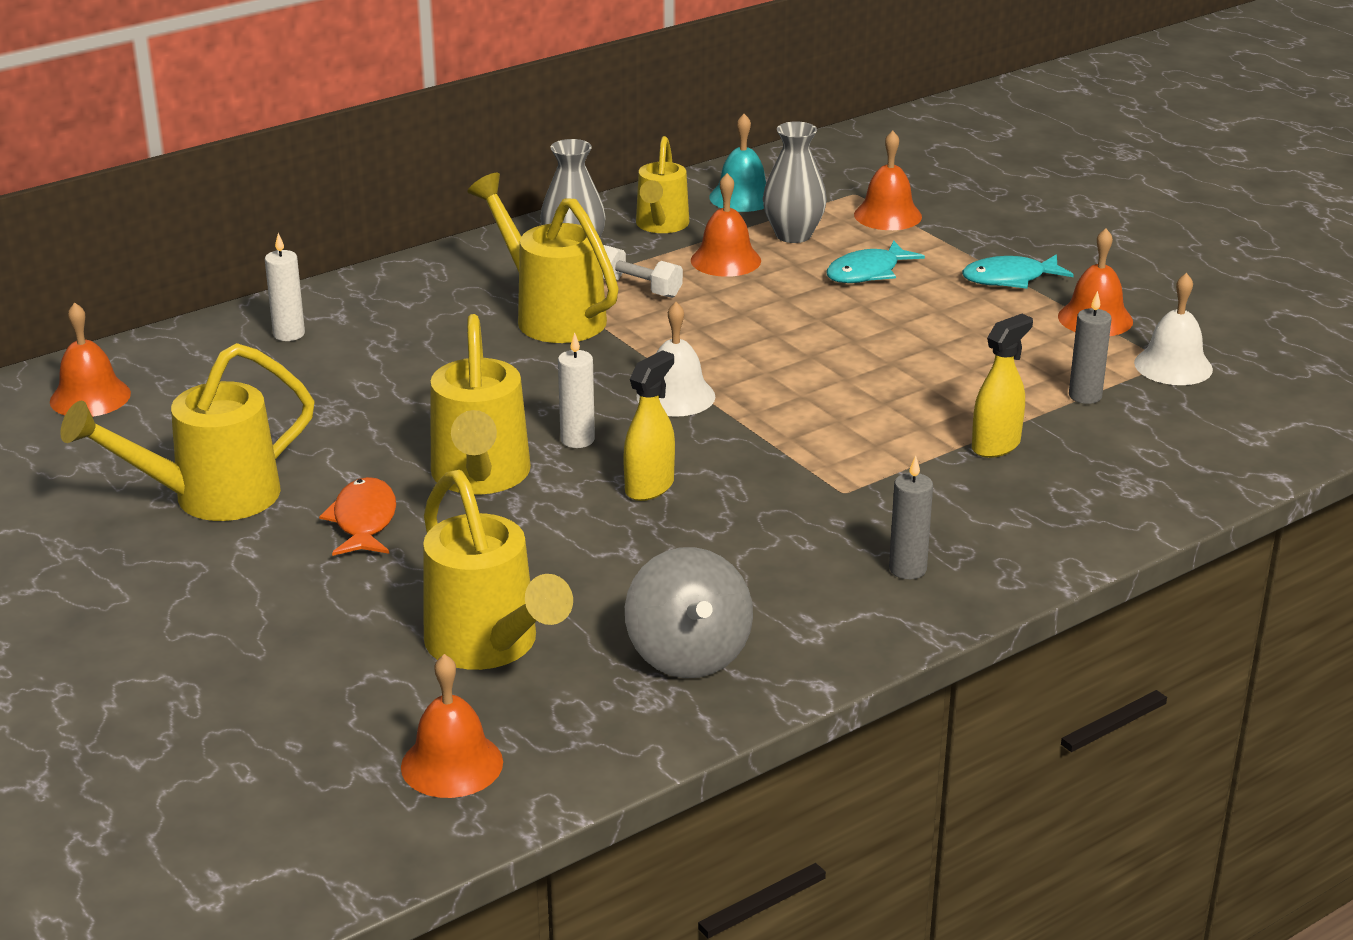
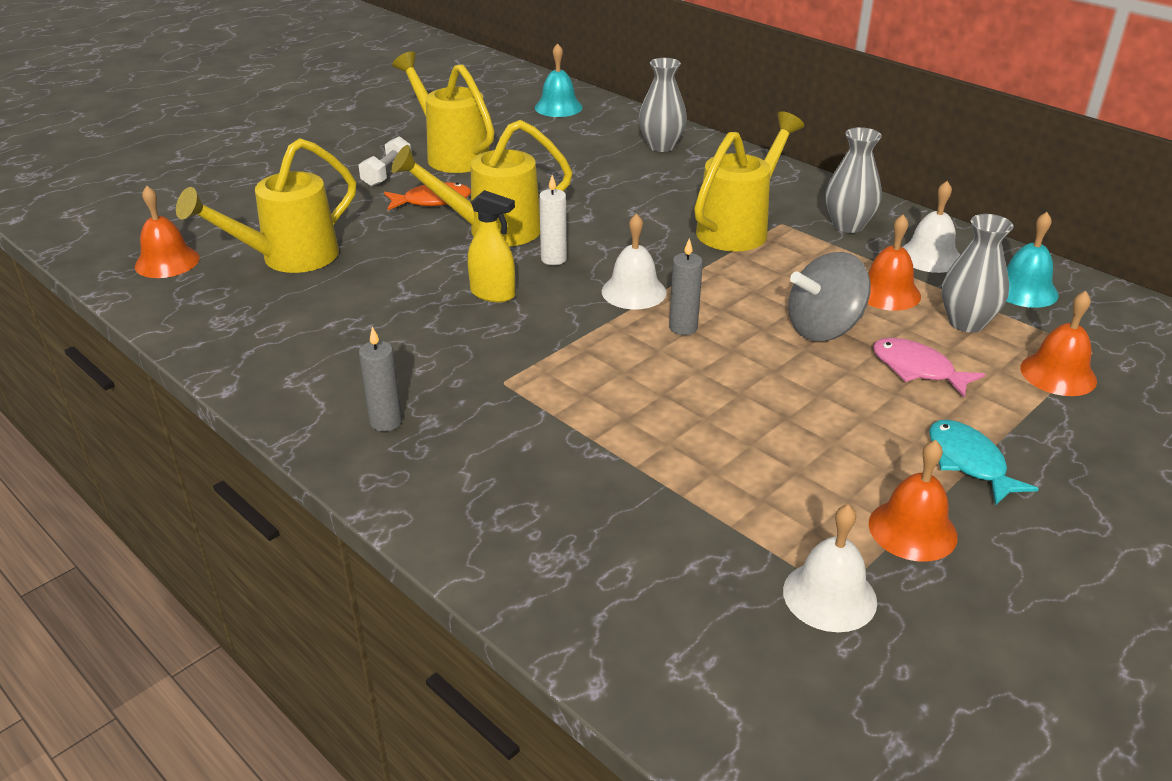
camera: 80 degrees right, 5 degrees up
(90, 397) = (558, 107): orange bell -> turquoise bell
(289, 334) = (661, 146): white candle -> grey vase
(638, 288) = (807, 258): white dumbbell -> white dumbbell (387, 174)
(660, 226) = (930, 256): yellow watering can -> white bell
(688, 655) = (272, 330): grey spinning top -> grey spinning top (824, 329)
(867, 272) = (917, 369): turquoise fish -> pink fish
(996, 445) = (604, 464): yellow spray bottle -> none
(1085, 396) = (727, 523): grey candle -> grey candle (683, 328)

